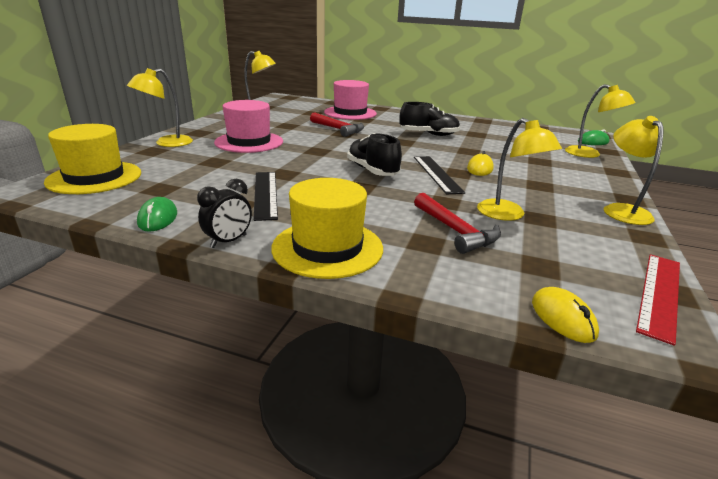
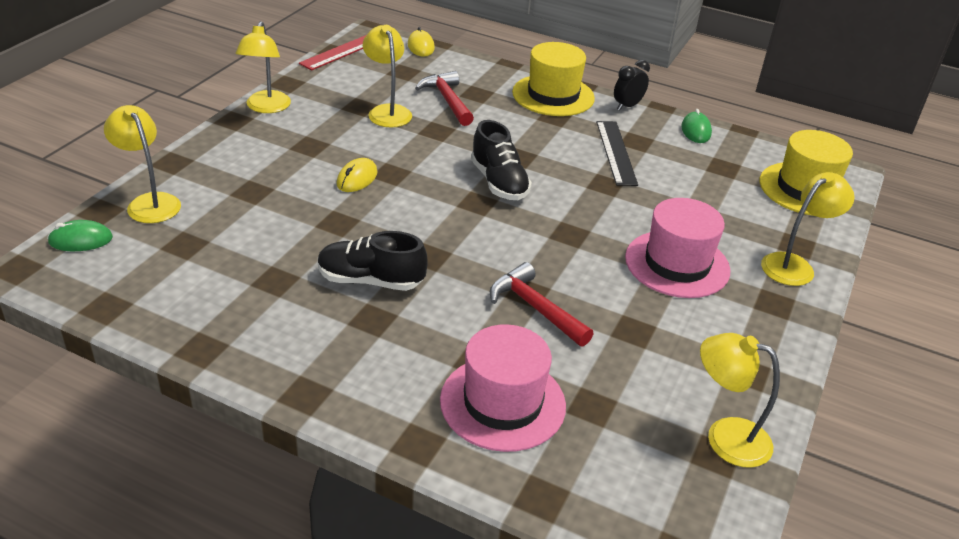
camera: 175 degrees left, 10 degrees up
(437, 174) = (420, 172): black ruler -> none

